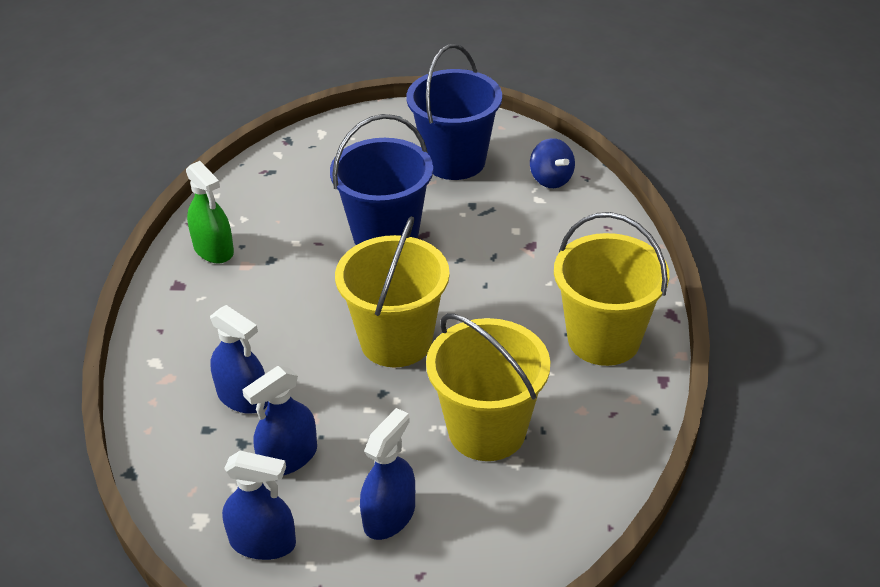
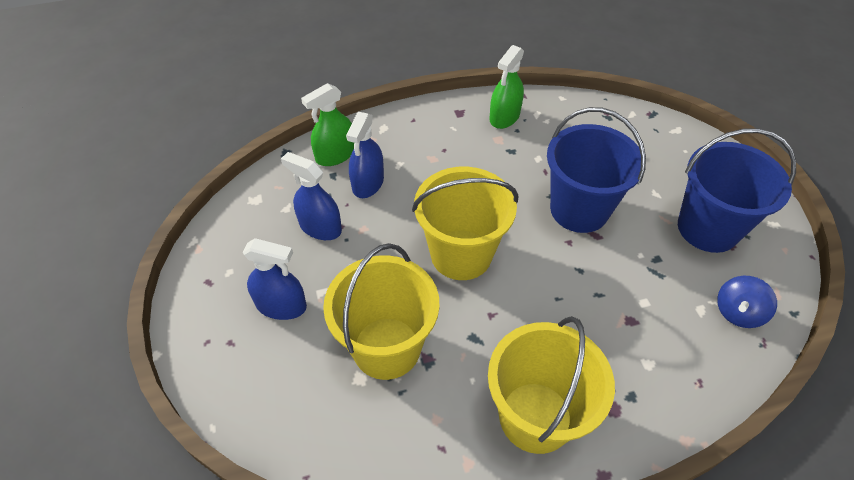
camera: 70 degrees right, 10 degrees up
(172, 419) = (335, 155): none -> green spray bottle
(263, 542) = (242, 239): blue spray bottle -> none

